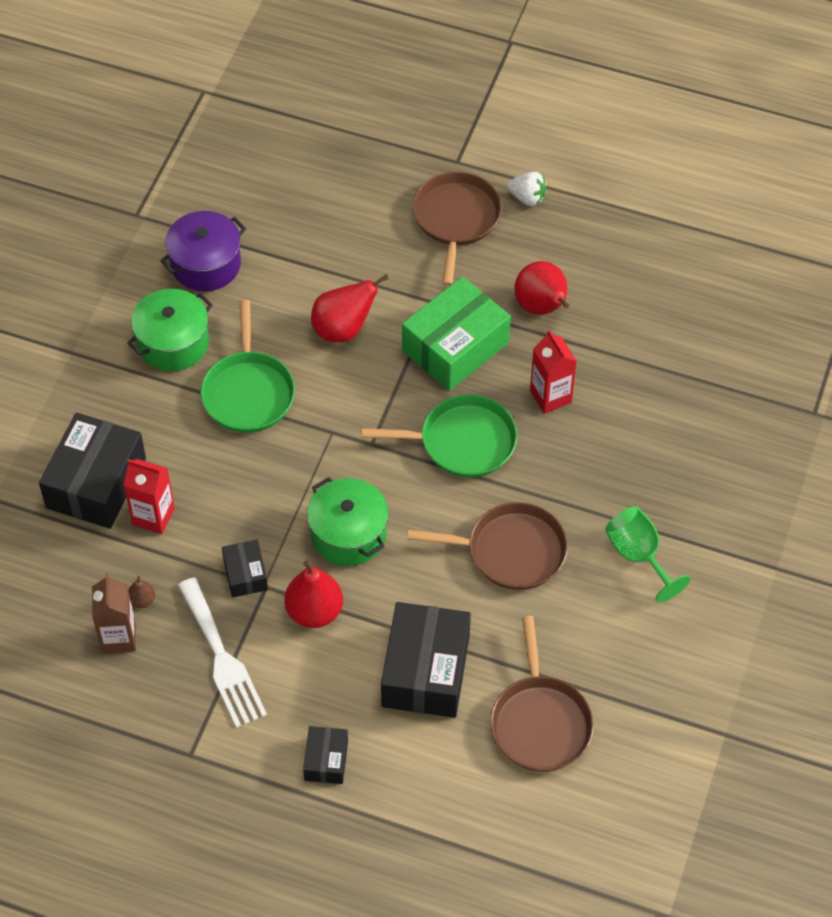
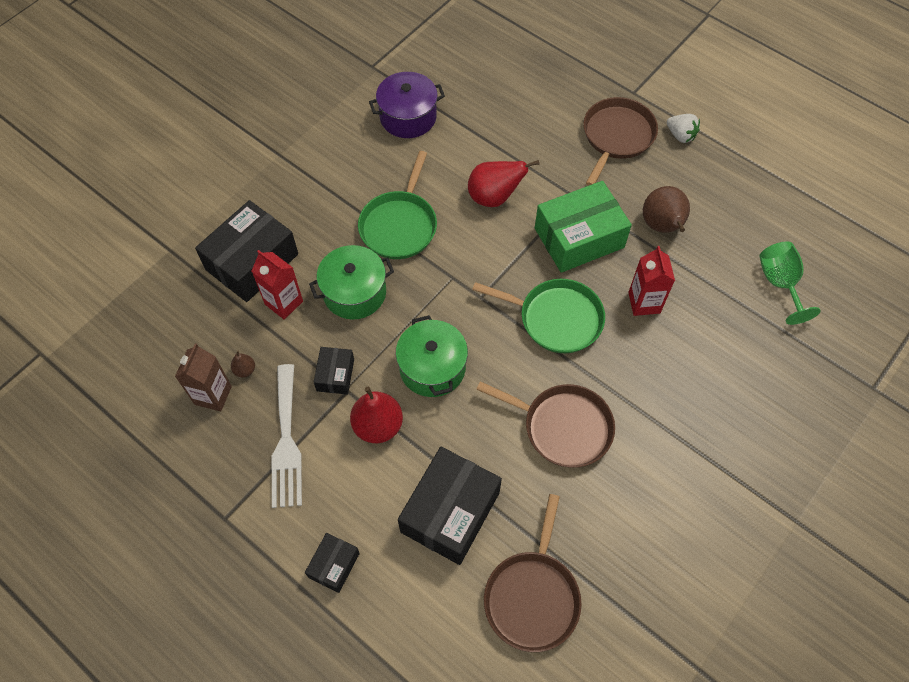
camera: 20 degrees right, 5 degrees up
(173, 343) = (358, 169): green pot -> green pot (354, 292)
(542, 307) = (662, 226): red pear -> brown pear
(638, 555) = (674, 468): green goblet -> green goblet (779, 283)

